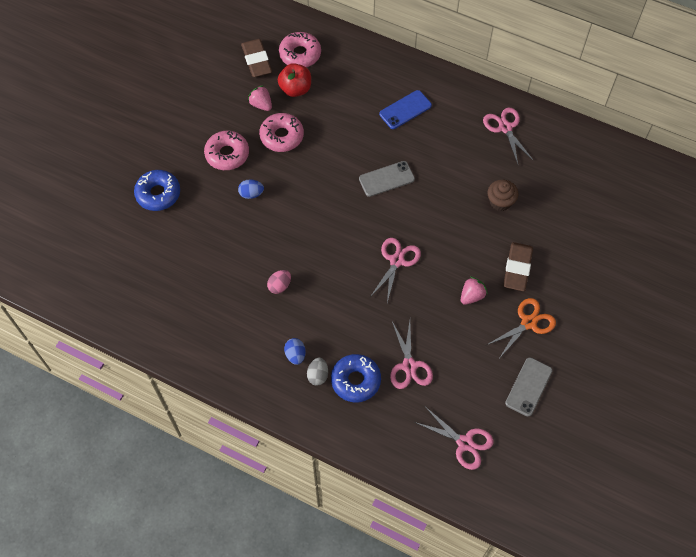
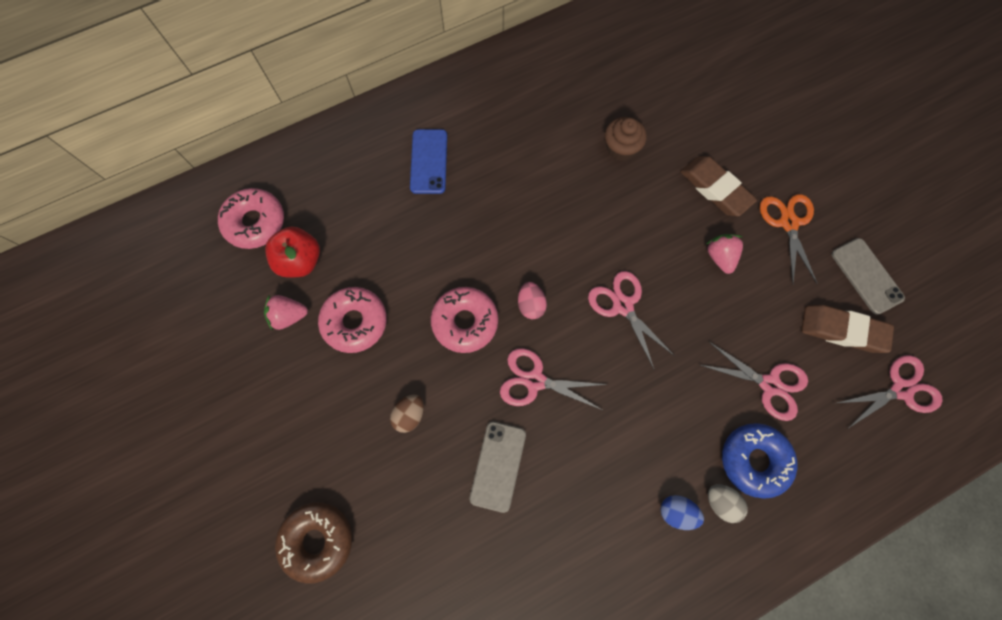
camera: 55 degrees left, 10 degrees up
(158, 194) = (317, 540): blue donut -> brown donut
(227, 154) = (328, 407): pink donut -> pink donut (465, 322)
(251, 194) = (409, 415): blue egg -> brown egg
(256, 61) = (219, 278): brown eraser -> brown eraser (842, 330)
(279, 286) = (567, 467): pink egg -> pink egg (531, 305)
(386, 179) = (506, 243): grey phone -> grey phone (498, 466)
(505, 128) = (531, 81): pink scissors -> pink scissors (535, 380)

